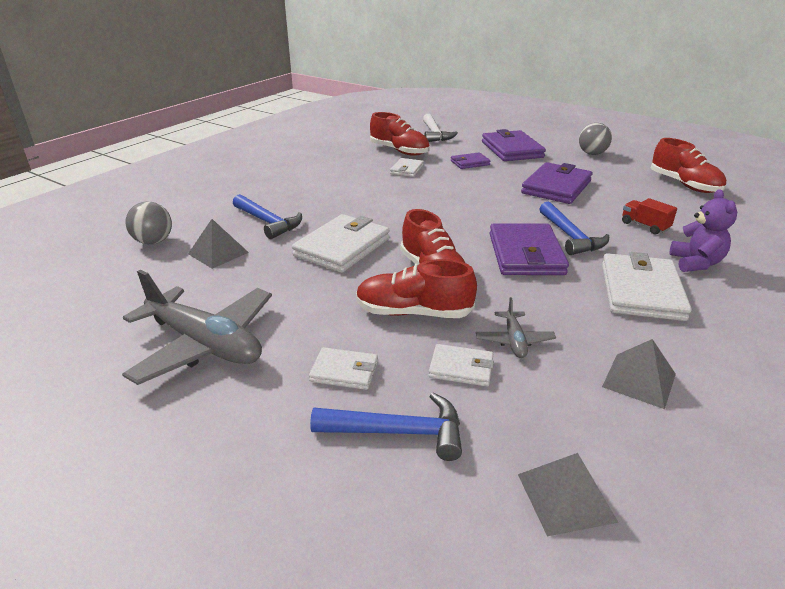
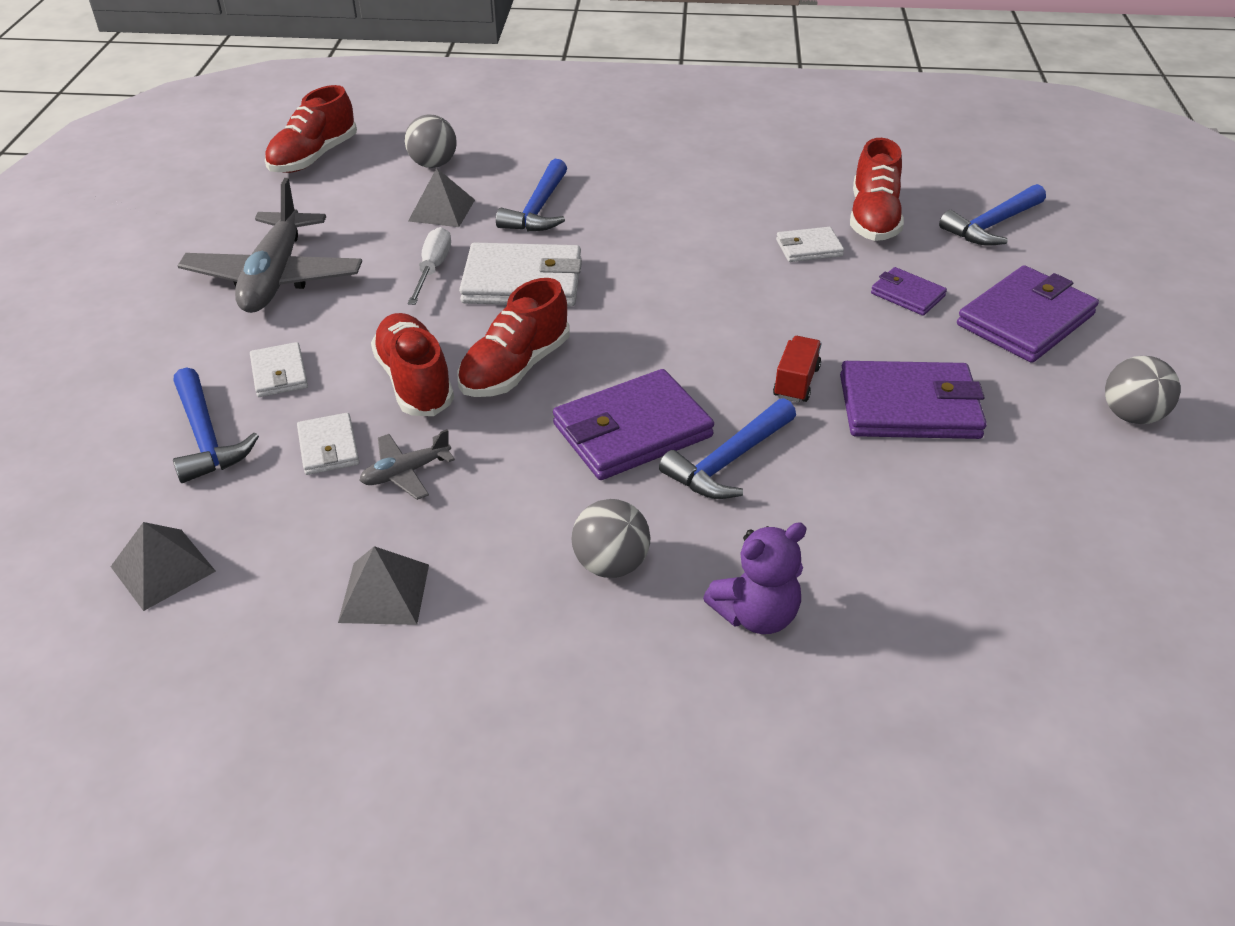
camera: 60 degrees right, 10 degrees up
(286, 274) = (433, 269): none -> white screwdriver
(434, 134) = (991, 225): white hammer -> blue hammer
(641, 291) = (611, 564): white wallet -> grey ball
(644, 226) = (848, 536): red truck -> red truck (796, 382)
(684, 185) = (1109, 564): red shoe -> red shoe (313, 157)

